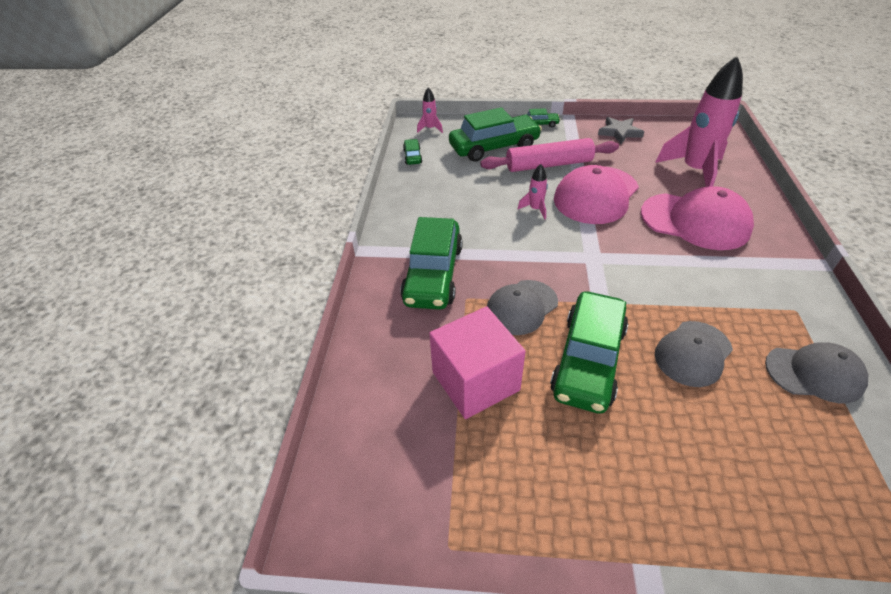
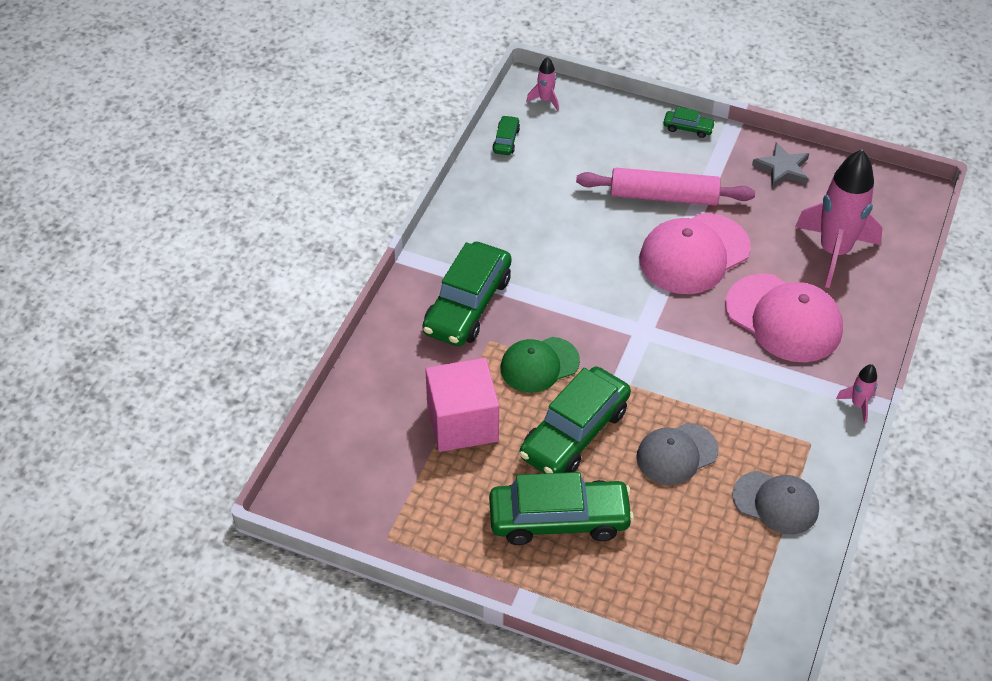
camera: 15 degrees right, 5 degrees up
(494, 147) = (611, 151): green car -> green car (559, 519)
(521, 307) = (539, 365): grey cap -> green cap
(535, 209) = (614, 255): pink rocket -> pink rocket (858, 405)

